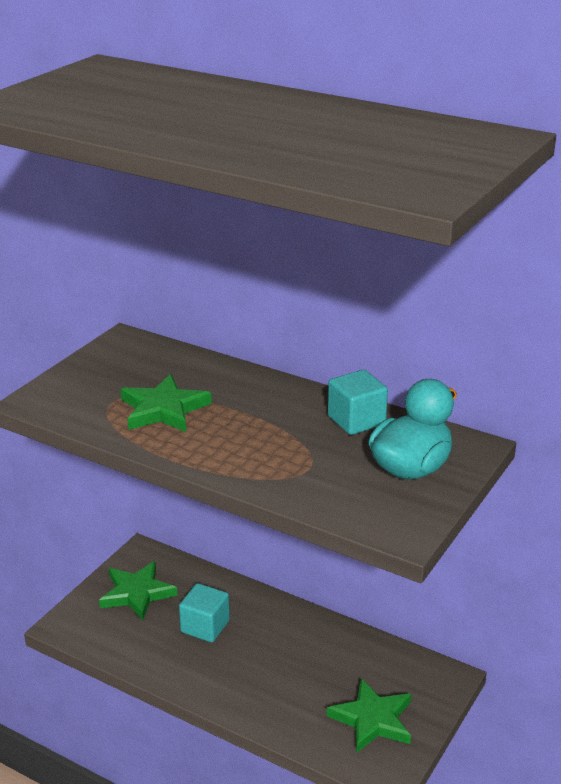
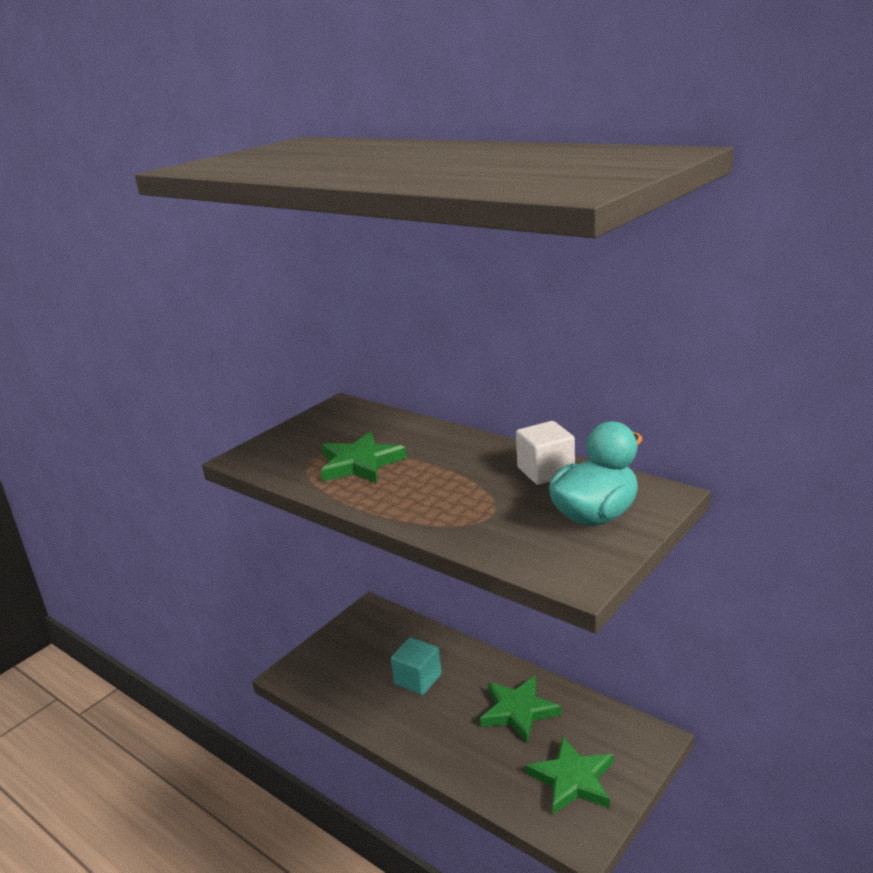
camera: 10 degrees right, 5 degrees down
(137, 593) = (359, 646): green star -> green star (518, 711)
(356, 420) = (545, 471): turquoise cube -> white cube

